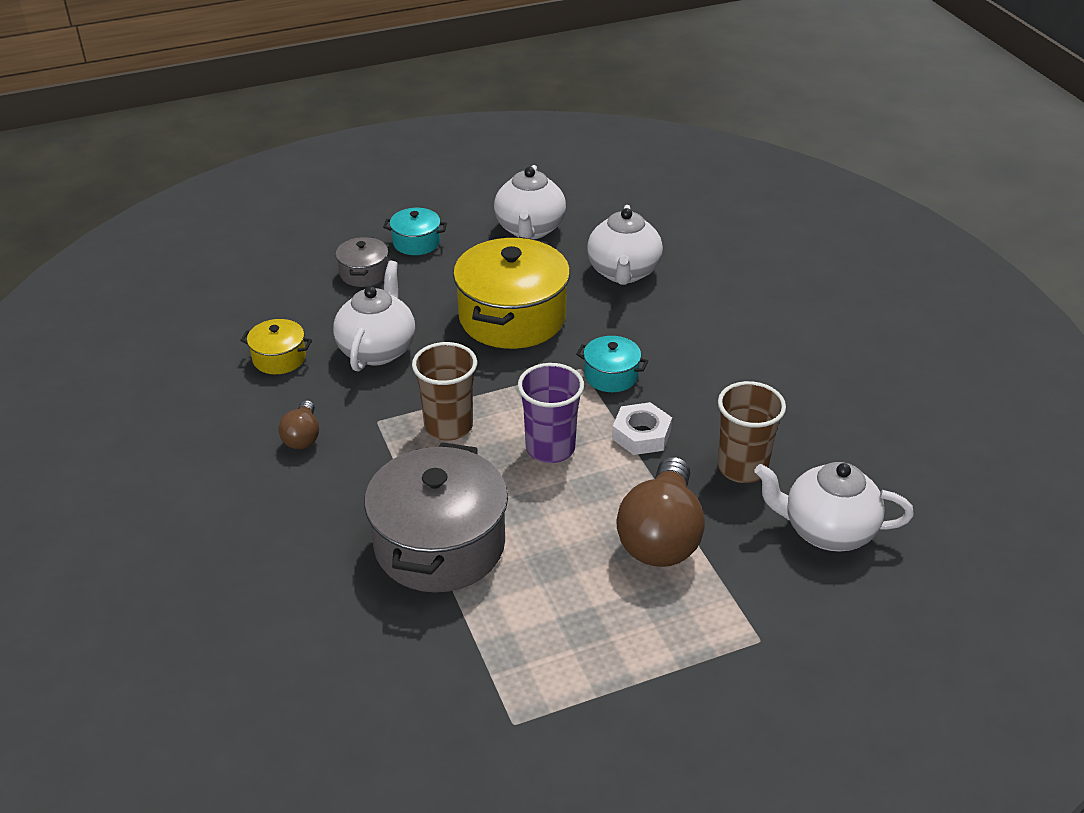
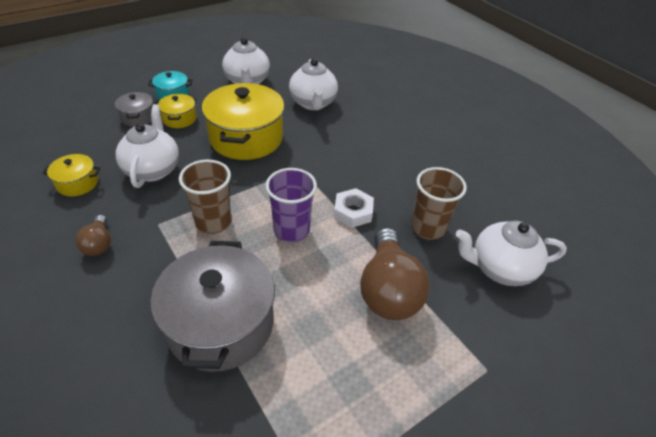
camera: 15 degrees left, 5 degrees up
(421, 280) = (179, 119): none -> yellow pot
(611, 376) = (322, 171): turquoise pot -> none

